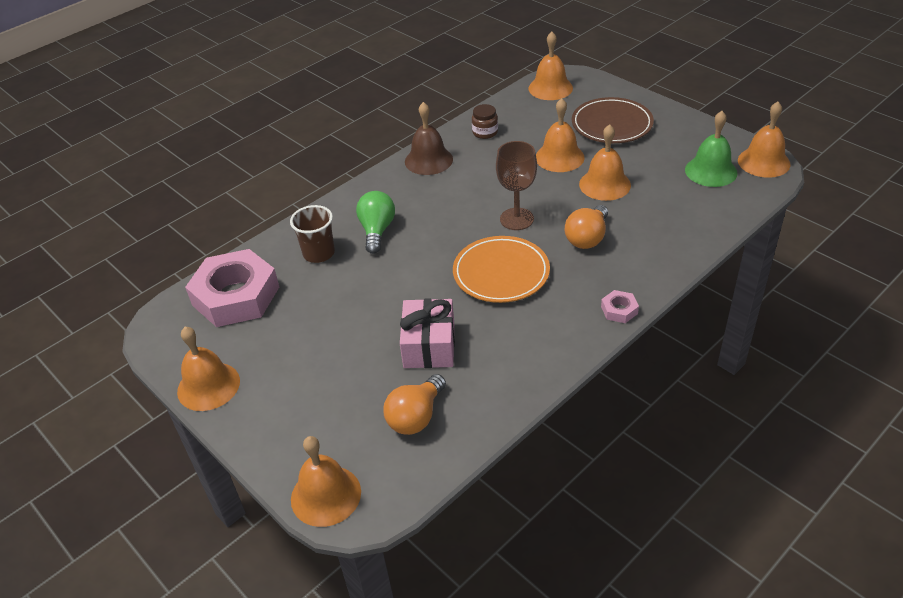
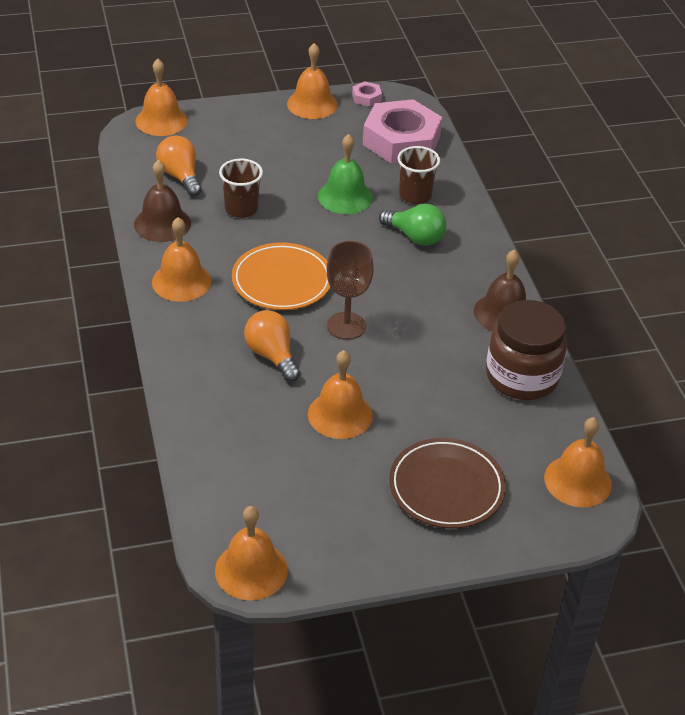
camera: 115 degrees right, 0 degrees up
(429, 345) = (241, 209): pink gift -> brown cup
(485, 132) = (522, 377): brown jar -> brown jar, size x2.16
(499, 386) = (162, 223): none -> brown bell
(559, 157) = (420, 408): orange bell -> orange bell (181, 281)
(619, 310) = (164, 323): pink nut -> pink nut (366, 97)
(711, 171) = (280, 512): green bell -> green bell (345, 197)

